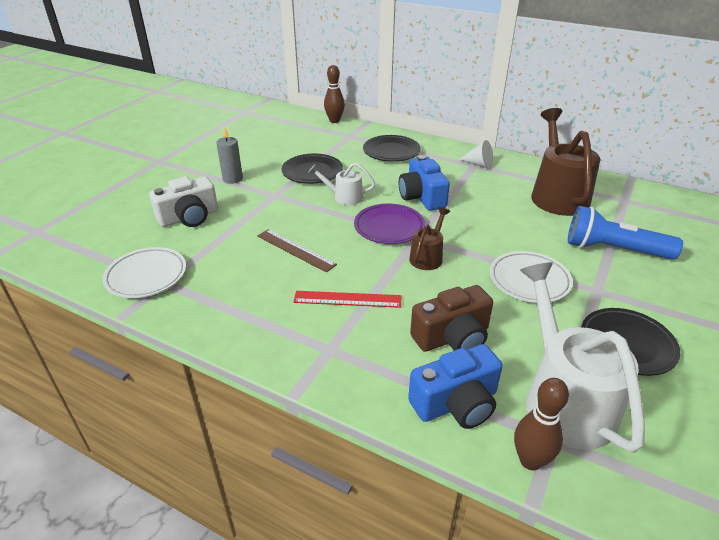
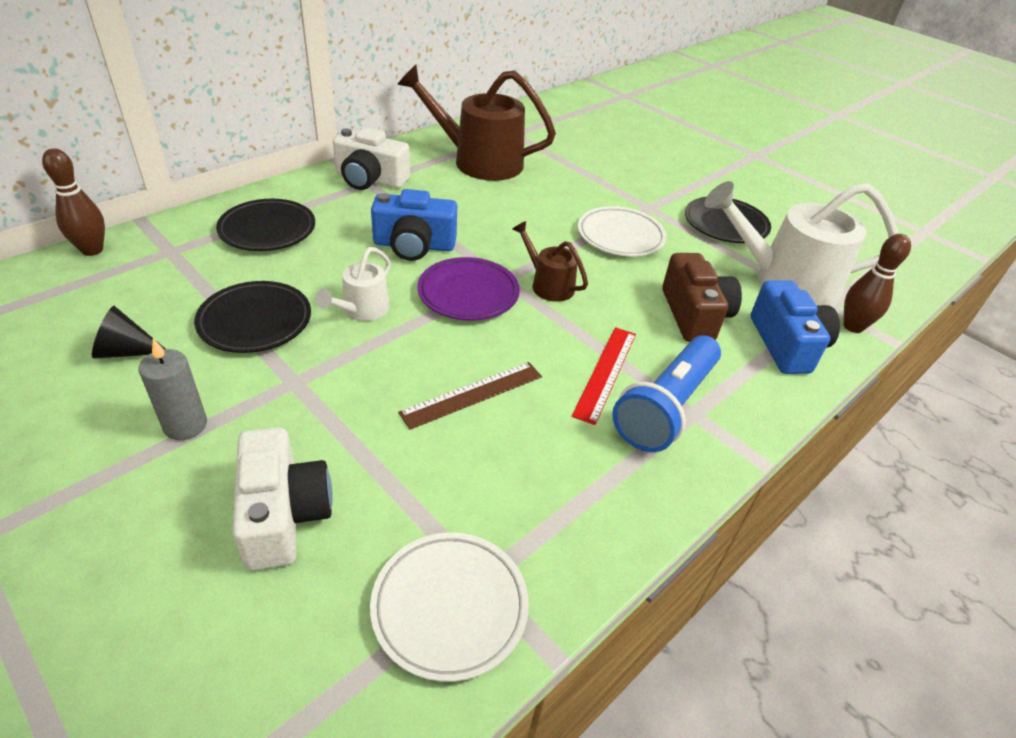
camera: 75 degrees left, 5 degrees up
(271, 151) = (126, 351): none -> black cone
(479, 164) = (370, 179): white cone -> white camera
(613, 249) = (592, 174): blue flashlight -> blue flashlight (665, 407)

